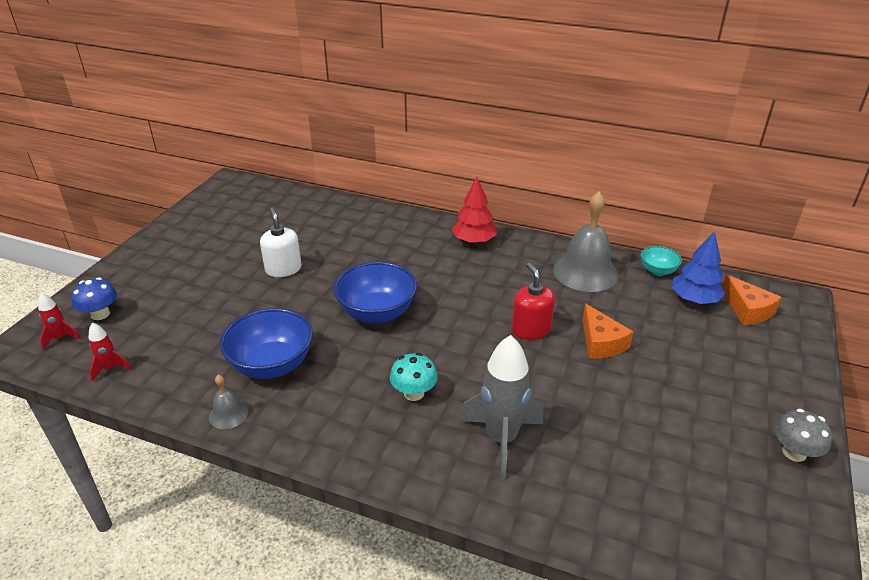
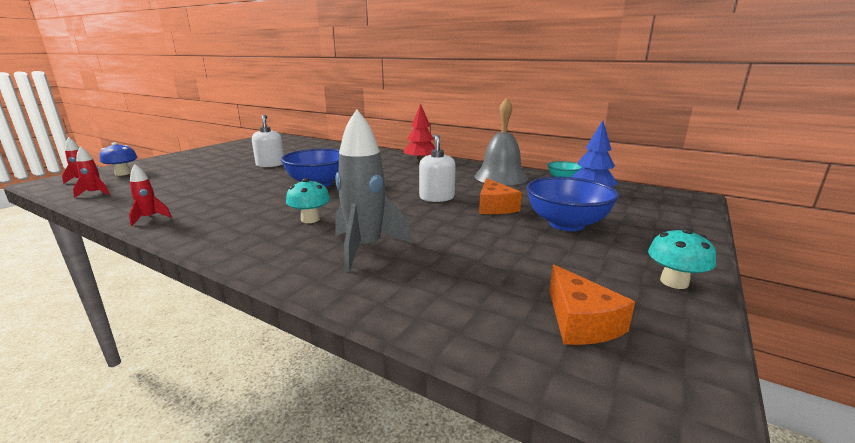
camera: 10 degrees right, 15 degrees down
(228, 414) = (149, 218): grey bell -> red rocket
(272, 365) = (213, 199): blue bowl -> blue bowl (566, 224)
(530, 329) = (437, 197): red soap dispenser -> white soap dispenser
(747, 310) = (640, 200): orange cheese -> orange cheese (581, 322)
(794, 452) = (674, 282): grey mushroom -> turquoise mushroom

